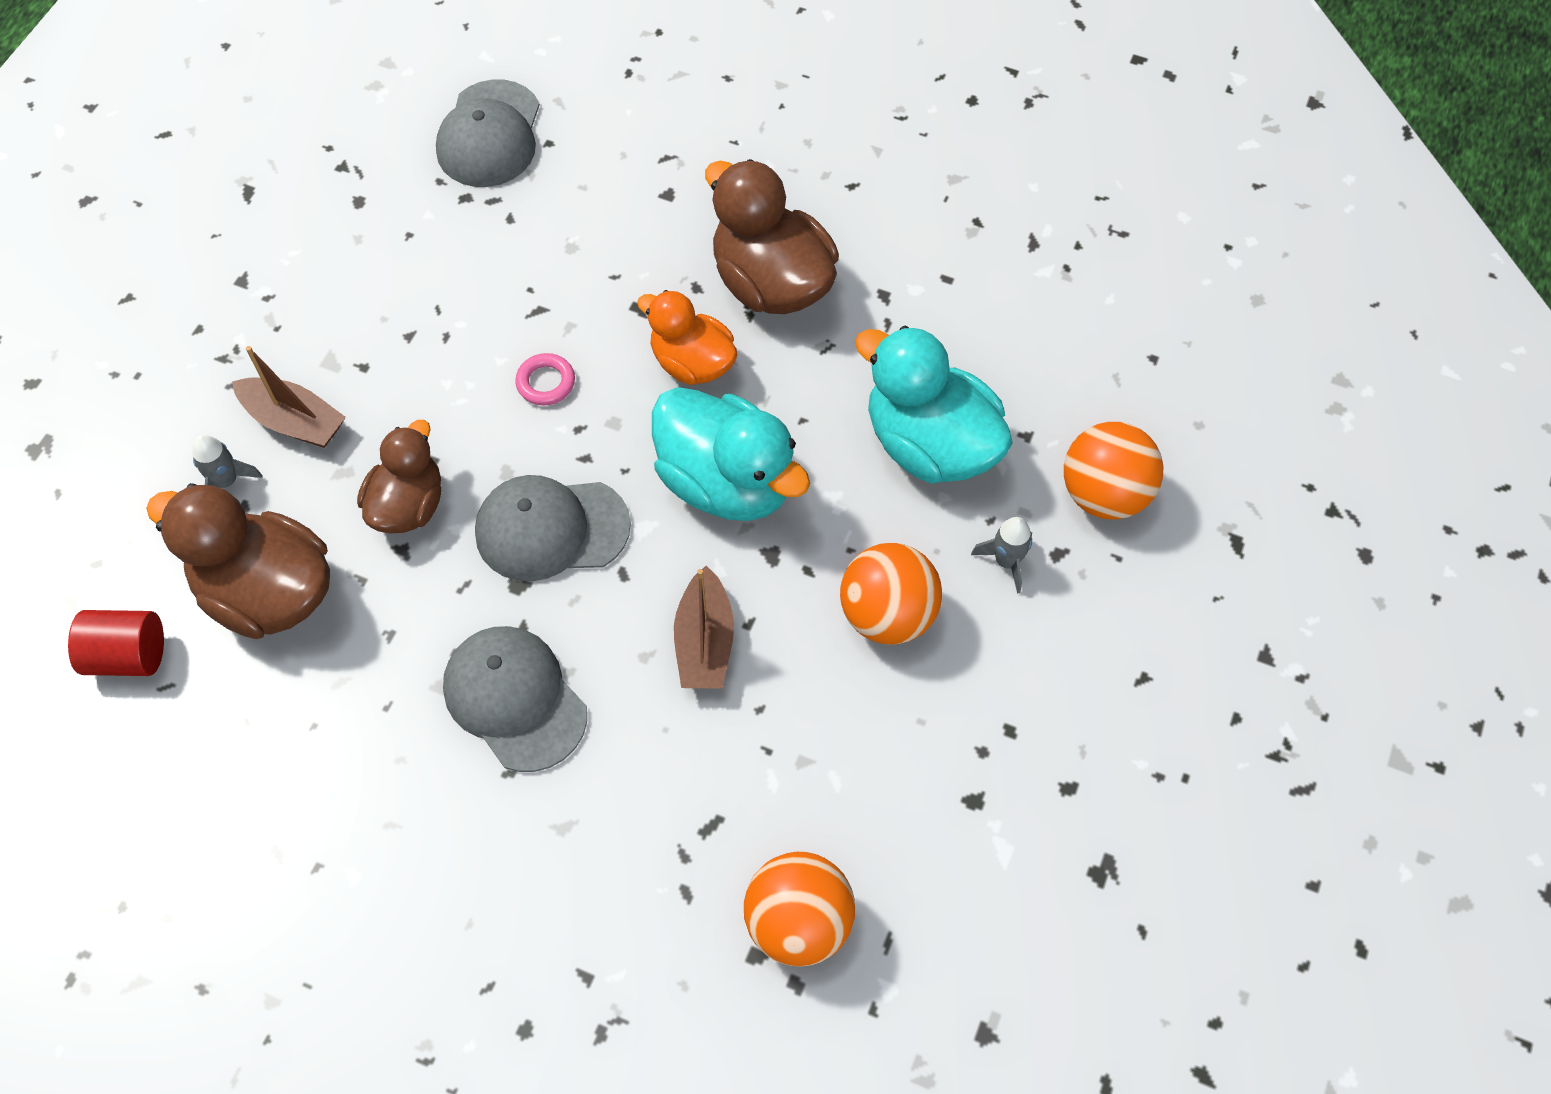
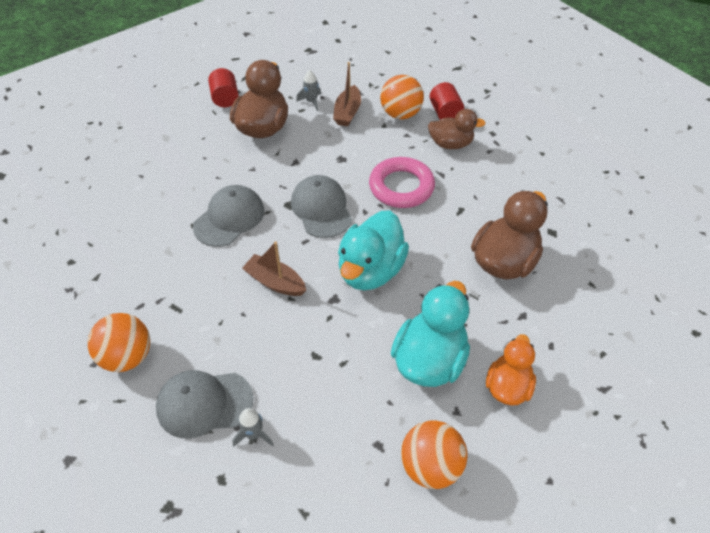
camera: 75 degrees right, 10 degrees down
(374, 254) = (445, 113): none -> red cylinder
(408, 505) = (318, 158): brown duck -> brown duck (450, 144)
(489, 135) = (534, 132): grey cap -> grey cap (204, 403)
(546, 382) = (401, 187): pink ring -> pink ring, size x2.18
(692, 363) = (437, 239): orange duck -> orange duck (507, 386)
(704, 642) = (275, 282): brown boat -> brown boat turned 45 degrees clockwise
(887, 615) = (312, 361): orange ball -> orange ball (400, 114)
(1006, 561) = (364, 416): grey rocket -> grey rocket (254, 434)

